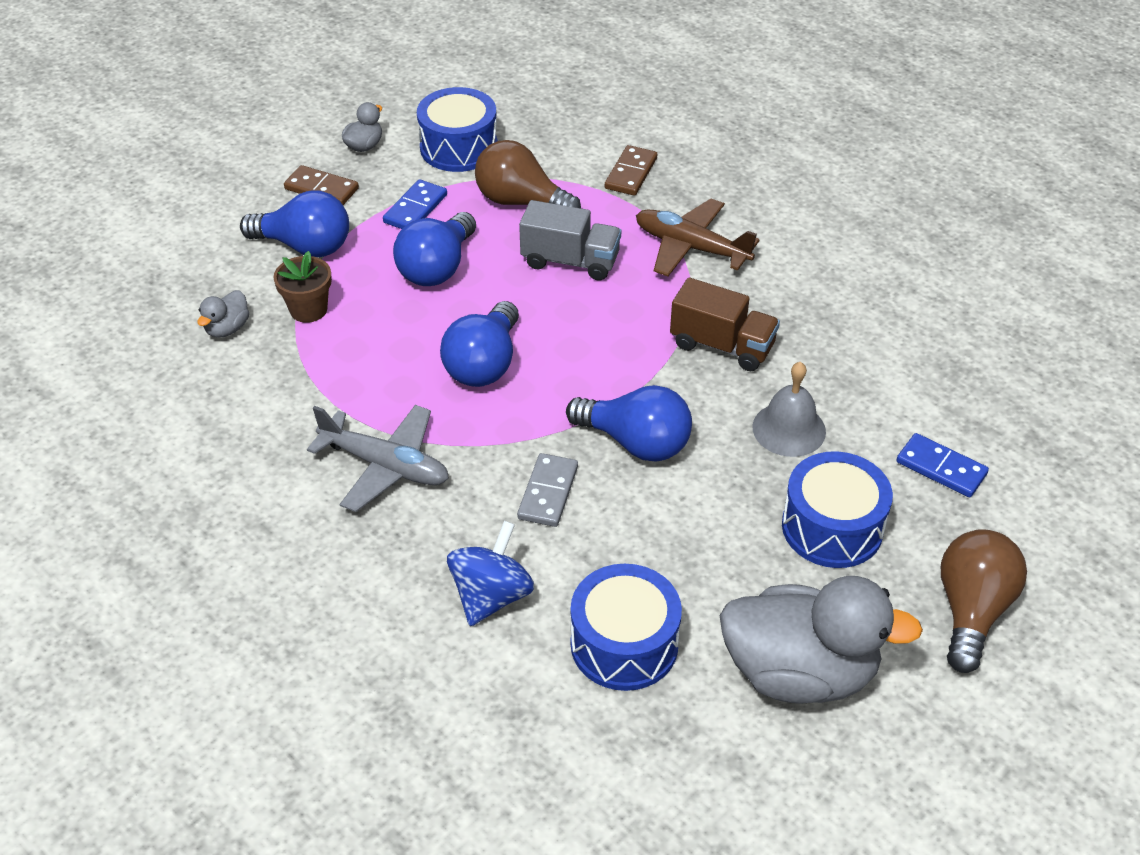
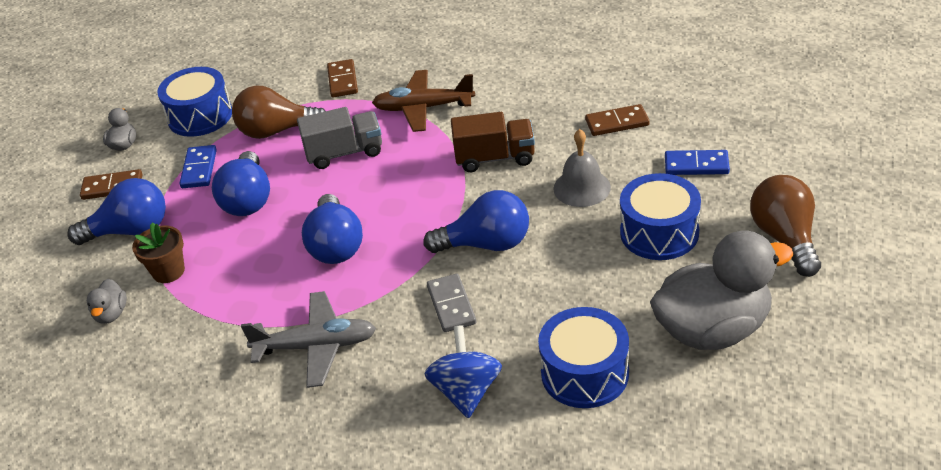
camera: 25 degrees left, 5 degrees down
(891, 369) = (617, 123): none -> brown domino

